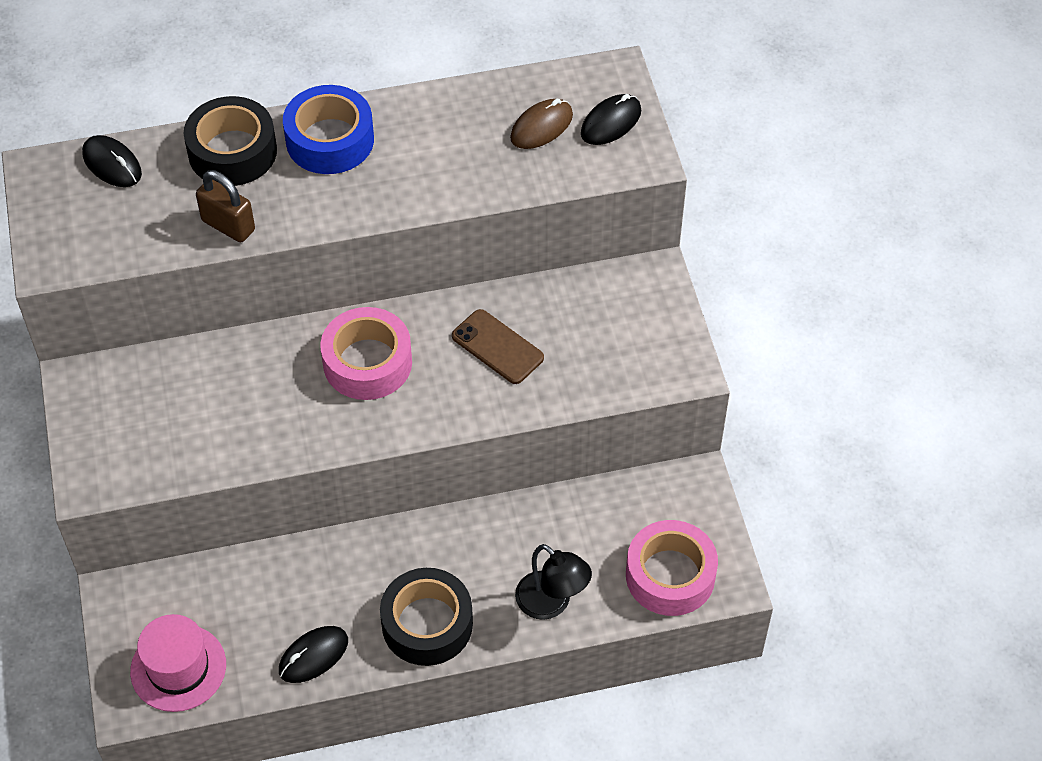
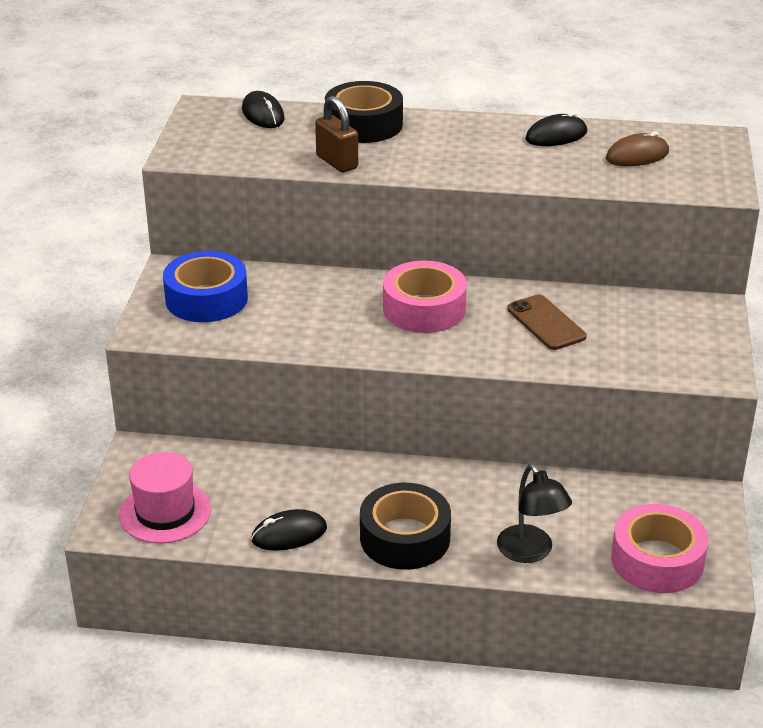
camera: 20 degrees right, 20 degrees down
(330, 140) = (448, 132): blue tape -> blue tape (206, 299)
(611, 122) = (701, 164): black mouse -> black mouse (556, 136)

